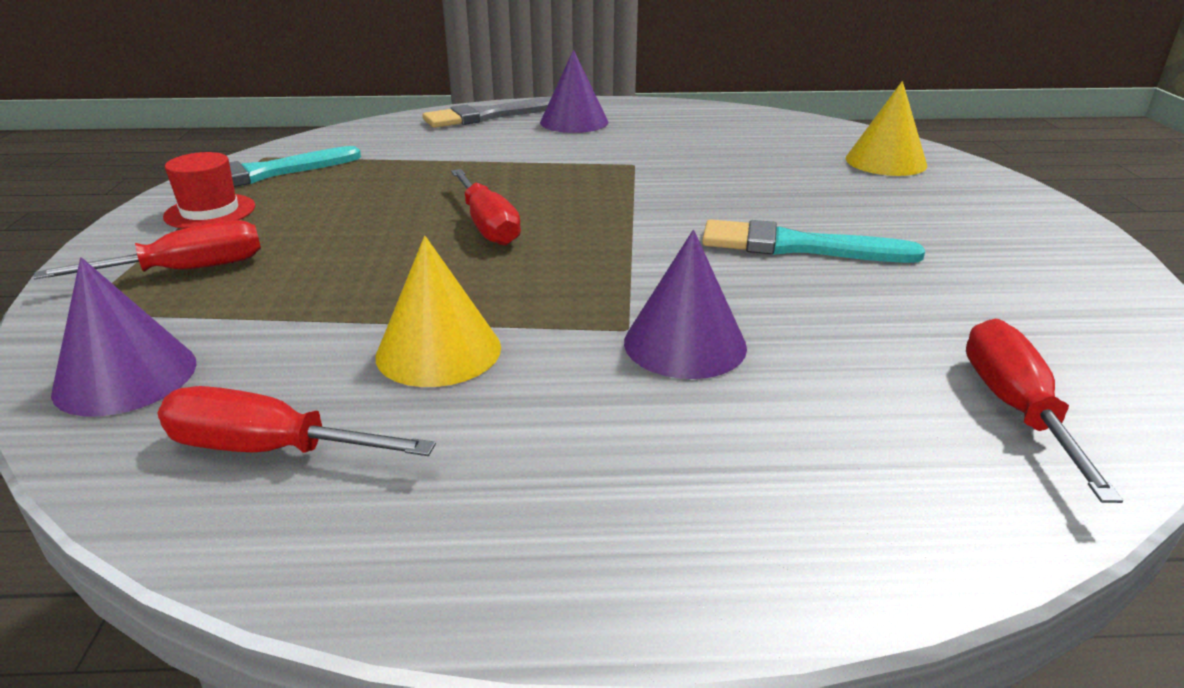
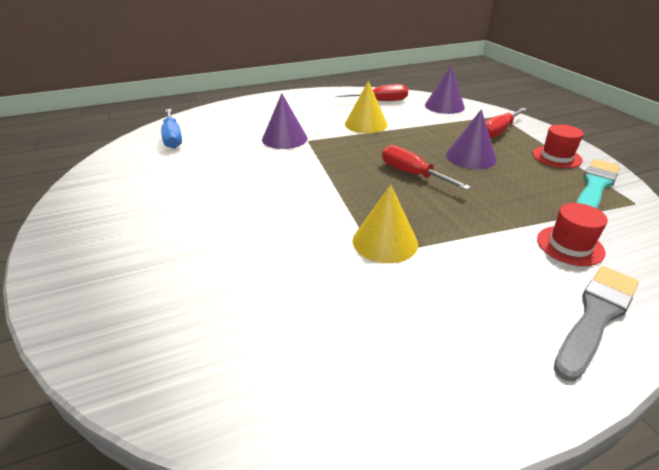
camera: 160 degrees right, 5 degrees up
(422, 142) = (570, 245): none -> red hat
(574, 122) = (496, 326): purple cone -> purple cone (470, 157)
(797, 246) = (241, 191): turquoise brush -> none
(885, 161) = (147, 313): yellow cone -> yellow cone (385, 241)
(1015, 408) = (172, 138): red screwdriver -> blue screwdriver

